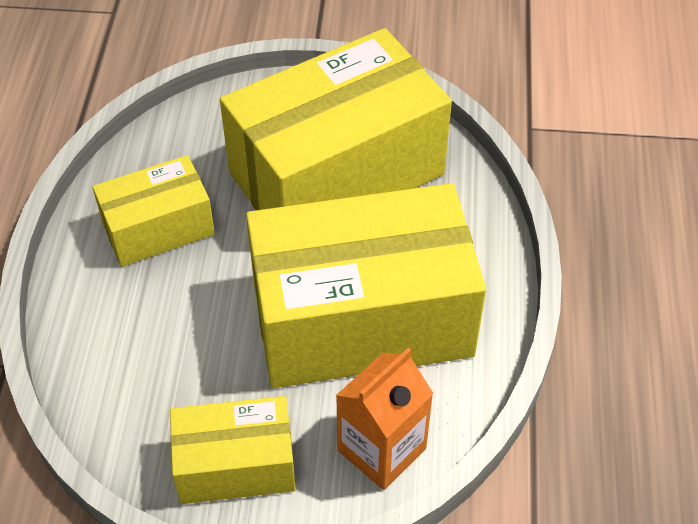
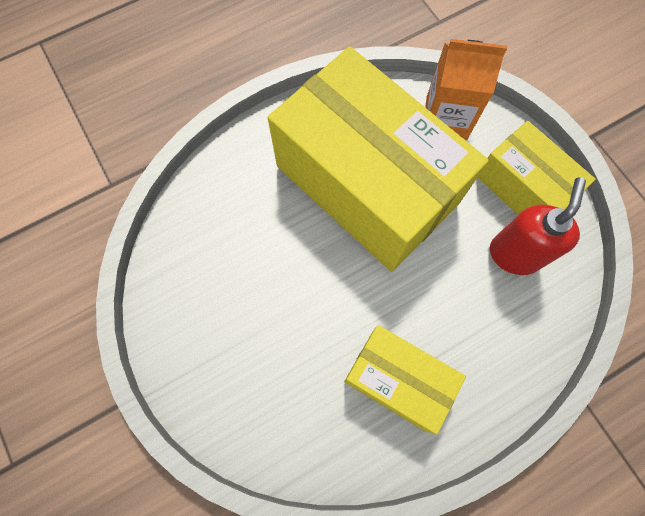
camera: 125 degrees left, 20 degrees up
(176, 400) = (514, 254): none -> red soap dispenser
(336, 173) = (251, 285): yellow box -> none

